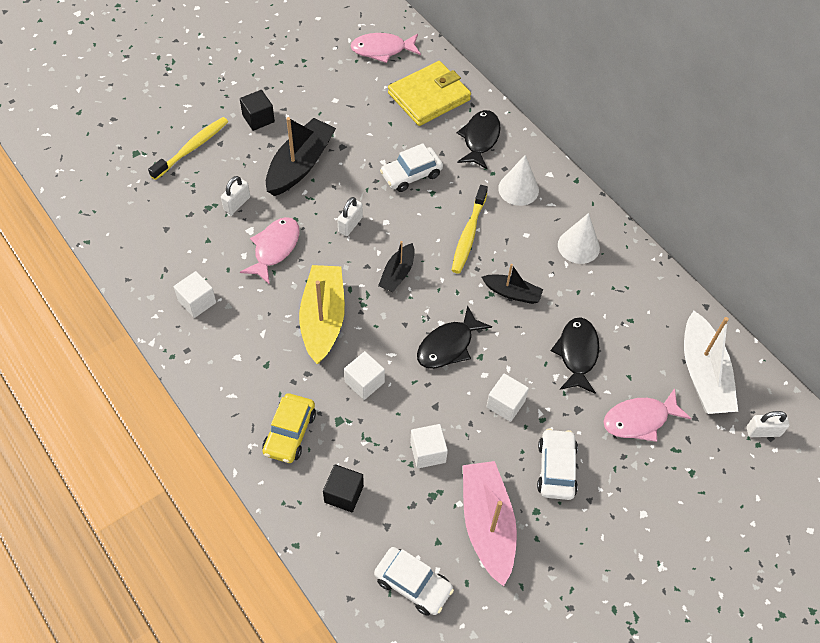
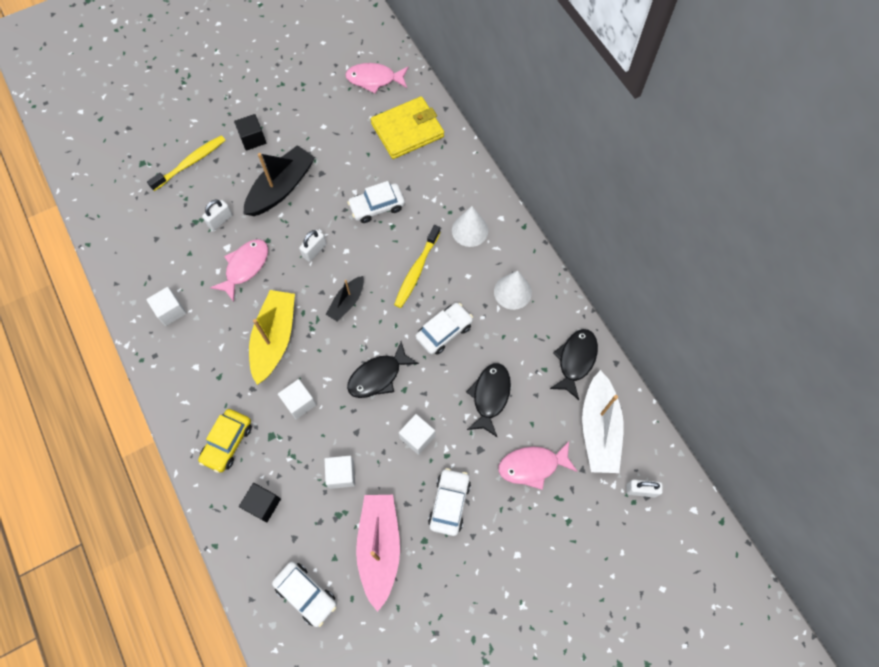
camera: 10 degrees right, 10 degrees up
(480, 139) = (445, 177): black fish -> black fish (575, 360)
(512, 293) = (444, 331): black boat -> white car

